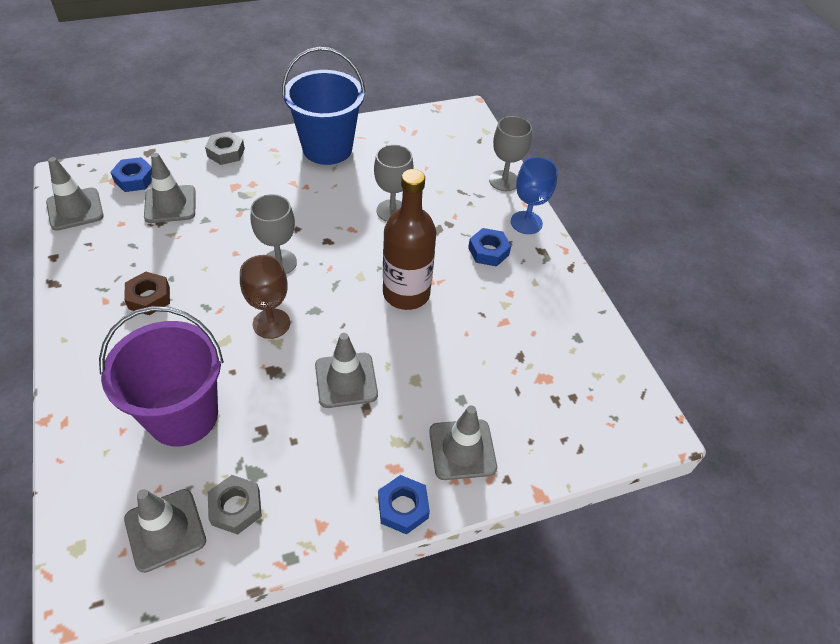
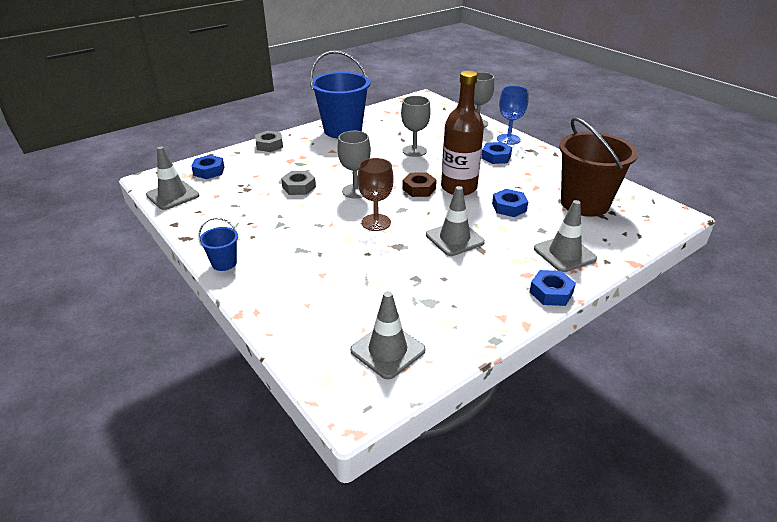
camera: 15 degrees left, 15 degrees down
(71, 336) = (224, 263): none -> blue bucket
(149, 297) = (270, 229): brown nut -> brown nut (419, 189)
(170, 204) = (248, 178): grey traffic cone -> none
(183, 415) = (349, 285): purple bucket -> none
(236, 507) = (431, 324): grey nut -> grey nut (299, 187)
(446, 347) = (509, 207): none -> blue nut
(547, 371) = (584, 203): none -> brown bucket

